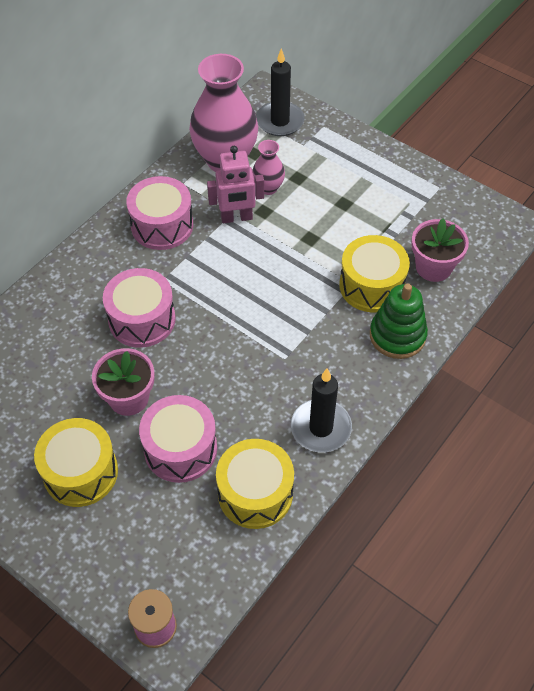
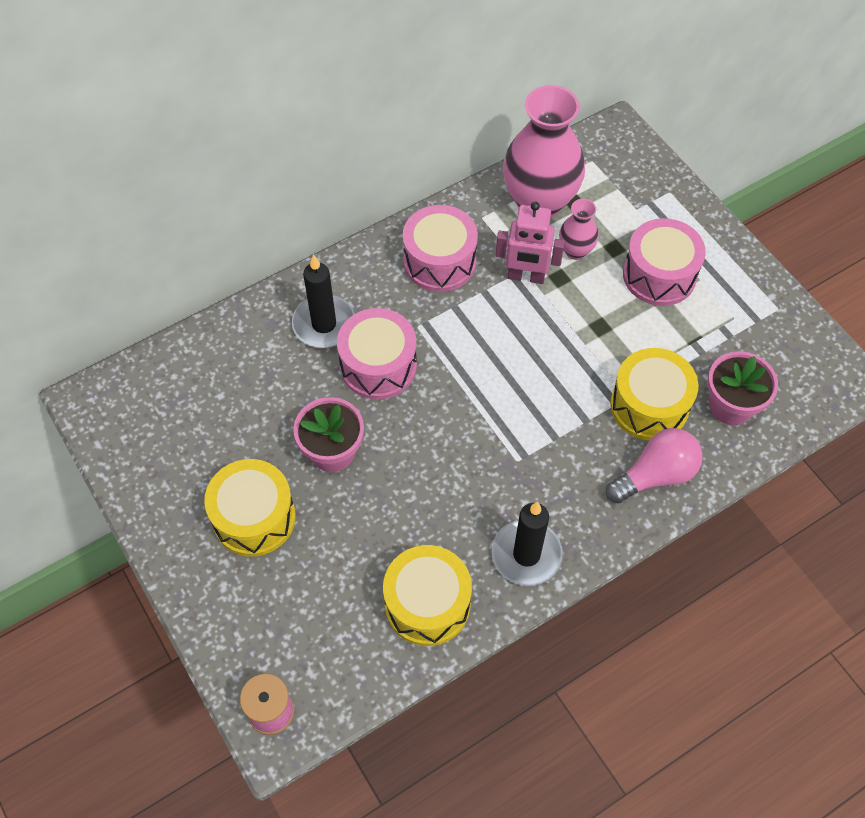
camera: 20 degrees right, 5 degrees up
(180, 449) = (366, 527): pink drum -> pink drum (659, 275)
(280, 121) = (620, 171): black candle -> black candle (324, 324)
(397, 335) = (655, 475): green stacking toy -> pink light bulb

